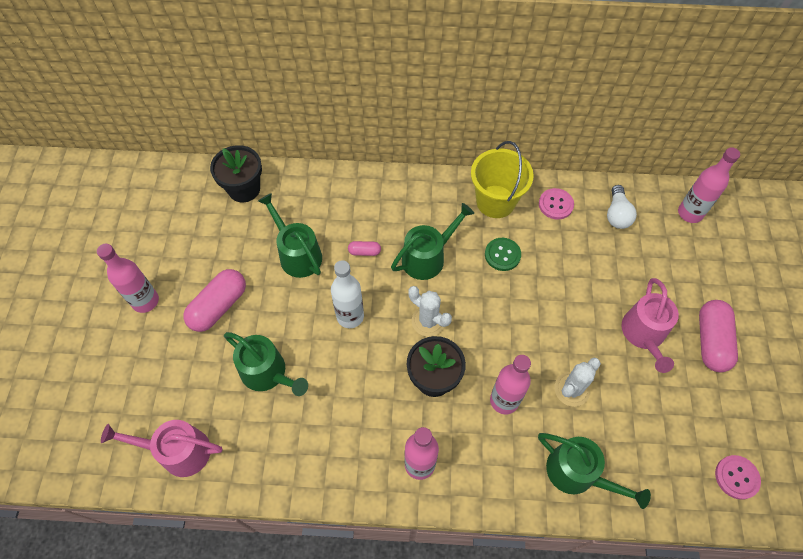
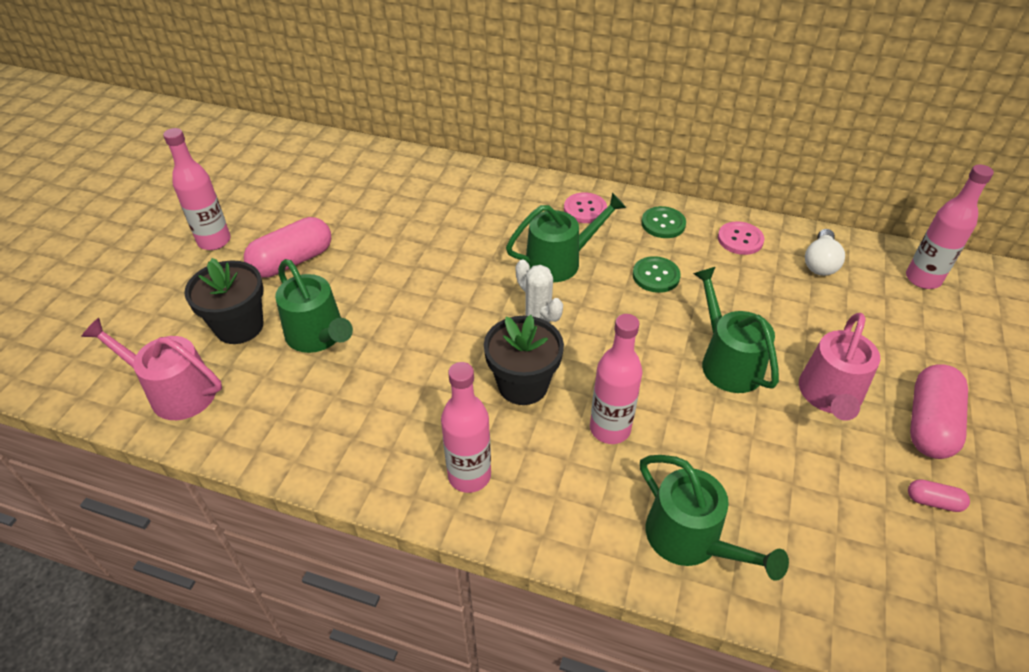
camera: 15 degrees right, 15 degrees down
(244, 189) = (370, 164): black flower pot -> black flower pot (239, 326)
(297, 254) = (404, 230): green watering can -> green watering can (727, 362)
(350, 316) = (442, 300): white bottle -> none
(364, 252) = (484, 242): pink capsule -> pink capsule (933, 501)
(495, 201) = (663, 224): yellow bucket -> green button
(572, 389) = (709, 436): white cactus -> none
(736, 477) = (943, 605): pink button -> pink button (585, 209)

